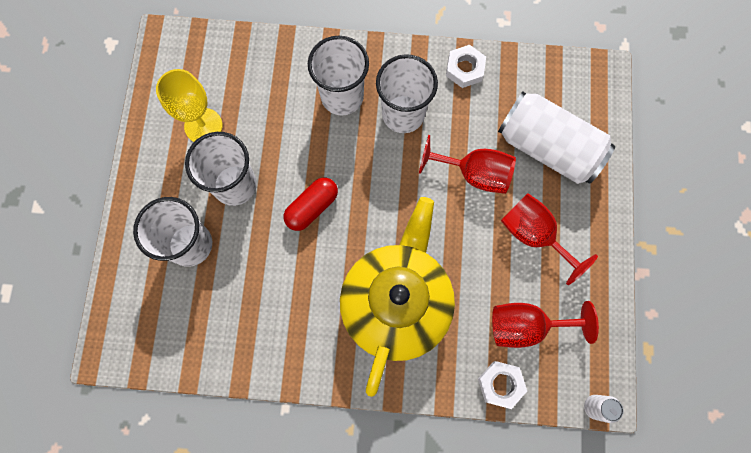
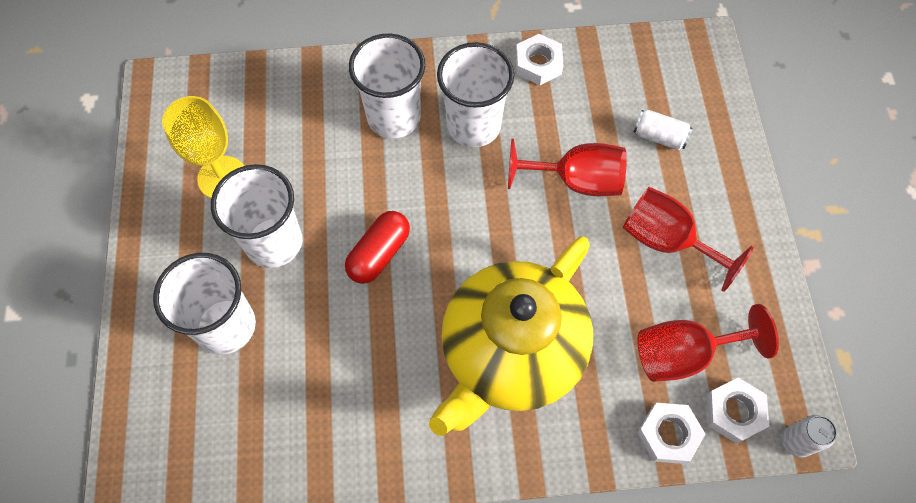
camera: 10 degrees left, 10 degrees down
(396, 302) = (510, 353): yellow teapot -> yellow teapot turned 150 degrees counterclockwise
(548, 147) = (659, 137): white can -> white can, size x0.41
(553, 376) = (734, 412): none -> white nut

